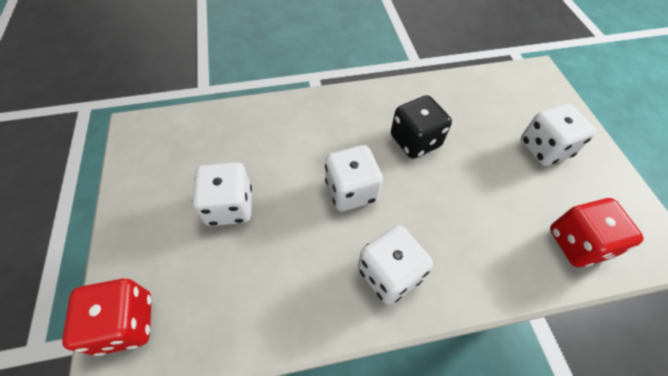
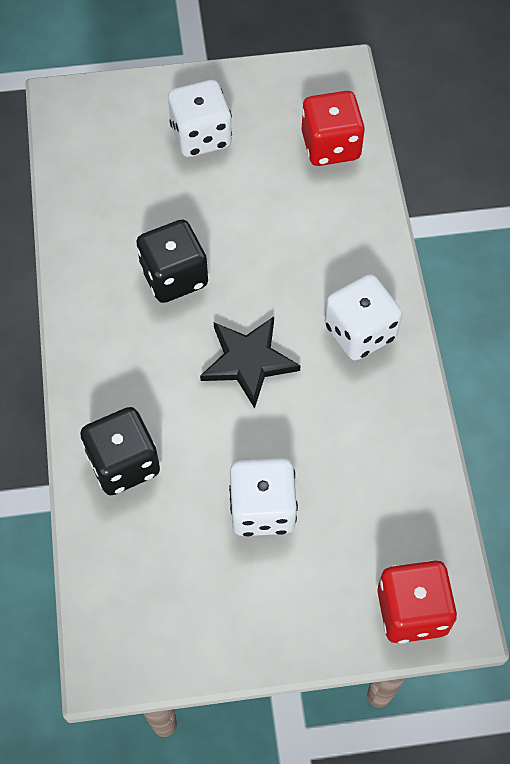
camera: 85 degrees left, 5 degrees up
(269, 125) = (123, 463): none -> black dice
(351, 191) = (248, 361): white dice -> black star

